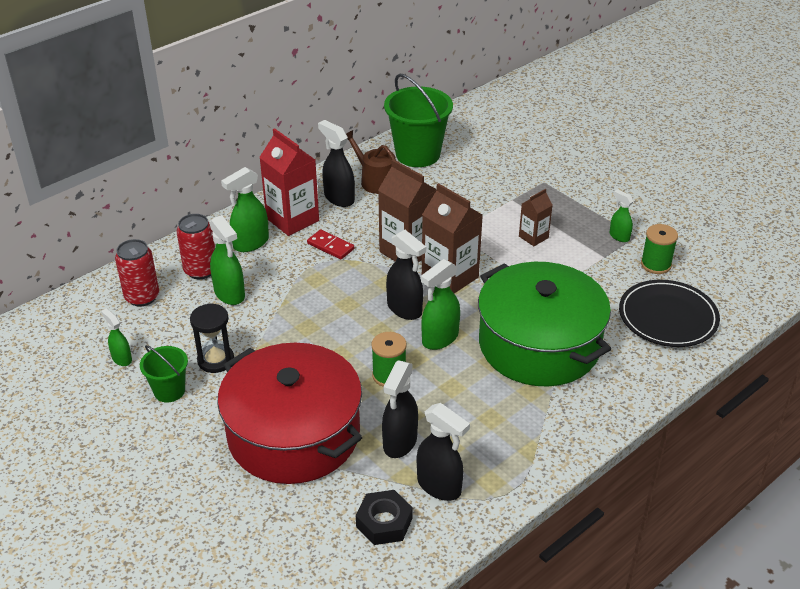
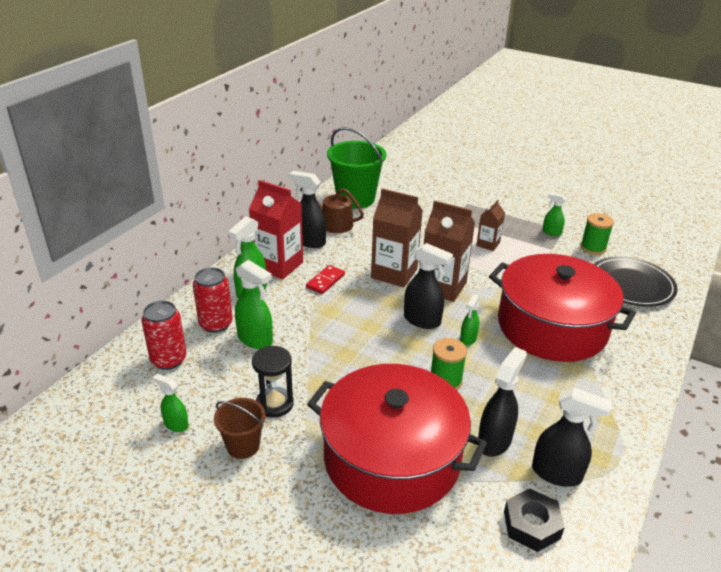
camera: 20 degrees left, 5 degrees down
(169, 391) = (243, 445): green bucket -> brown bucket
(330, 246) = (325, 281): red domino -> red domino turned 75 degrees counterclockwise
(399, 442) = (494, 441): black spray bottle -> black spray bottle turned 150 degrees counterclockwise
(439, 338) = (468, 339): green spray bottle -> green spray bottle, size x0.59
(539, 344) = (552, 326): green pot -> red pot

